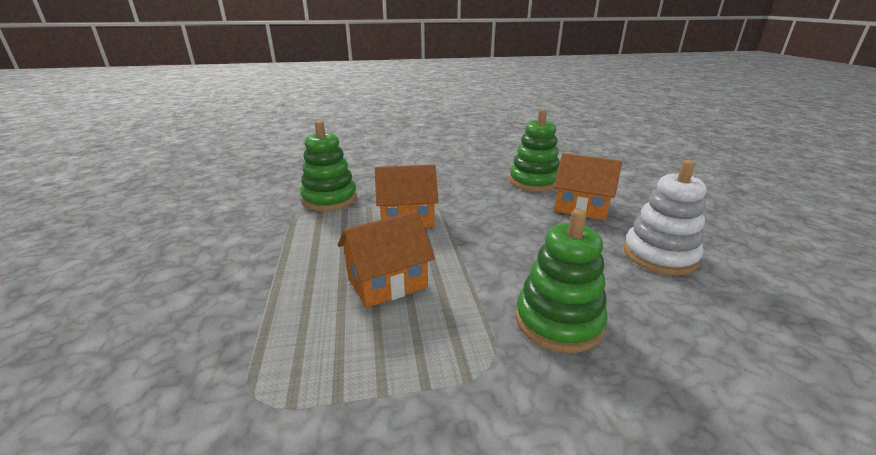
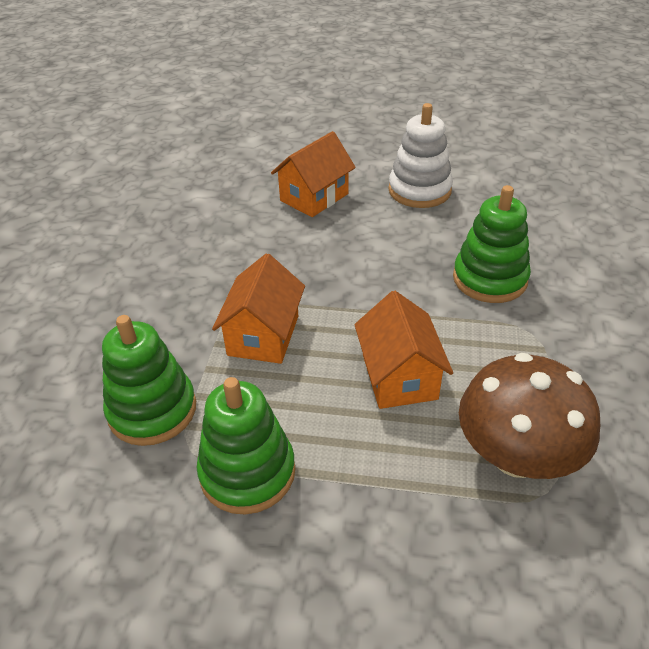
camera: 70 degrees left, 15 degrees up
(303, 369) = (516, 456): none -> brown mushroom
(533, 181) = (231, 206): green stacking toy -> green stacking toy (247, 472)

